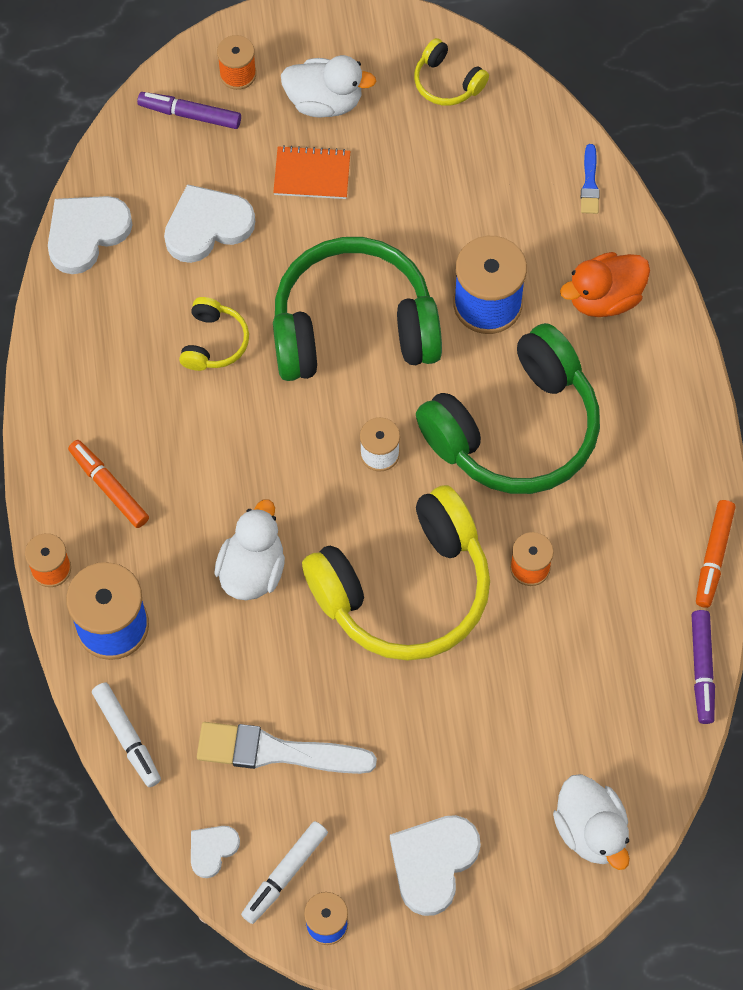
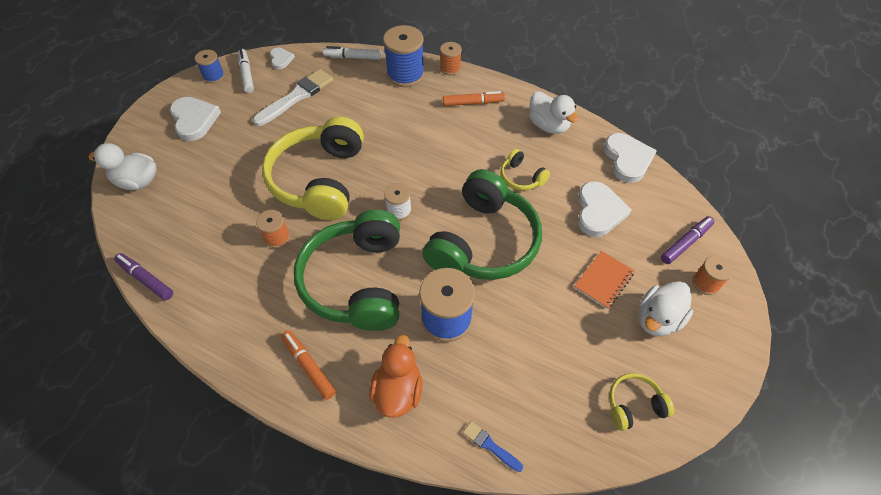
camera: 125 degrees right, 10 degrees down
(252, 570) = (385, 130): white duck -> white duck (548, 125)
(713, 557) = (191, 330): orange marker -> orange marker (309, 366)

